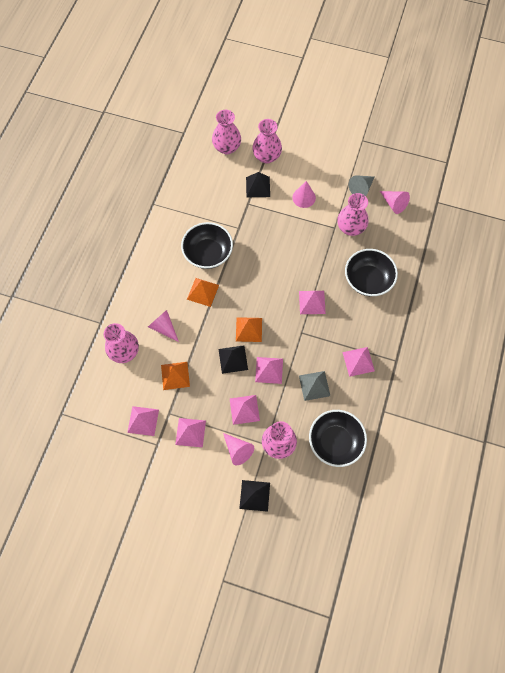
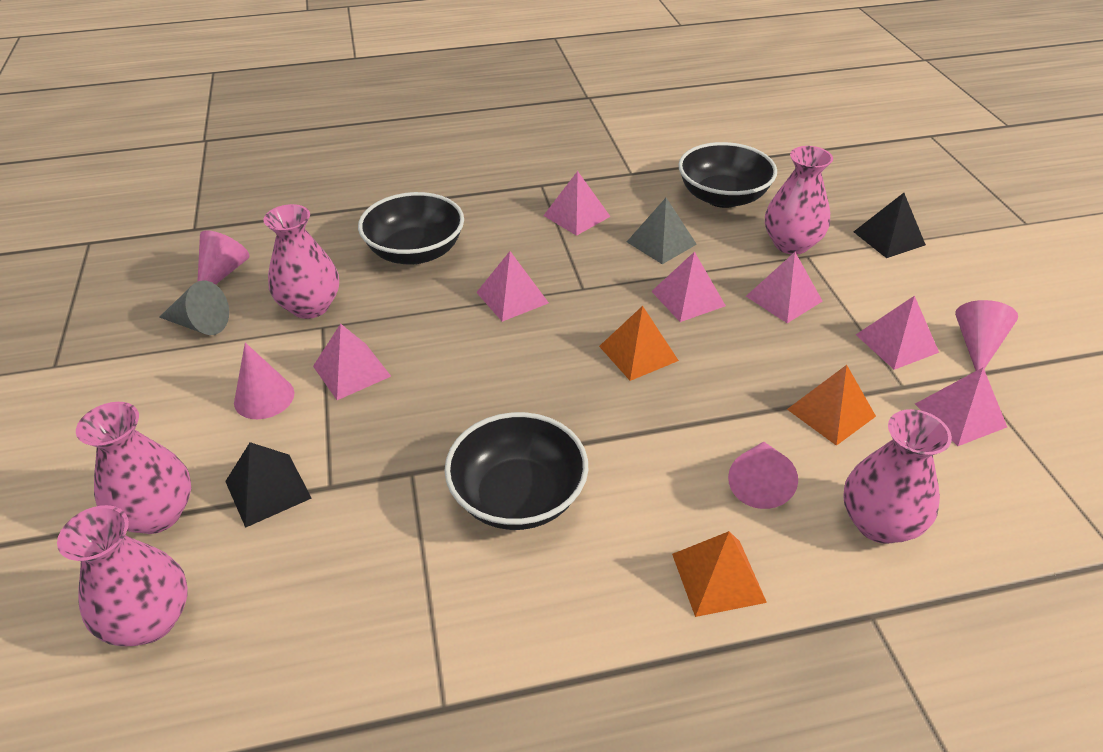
camera: 120 degrees left, 25 degrees down
(202, 292) = (620, 458): orange pyramid -> orange pyramid (718, 577)
(233, 359) = (715, 348): black pyramid -> none
(238, 450) = (852, 279): pink cone -> pink cone (977, 345)
(301, 228) = (351, 371): none -> pink pyramid

